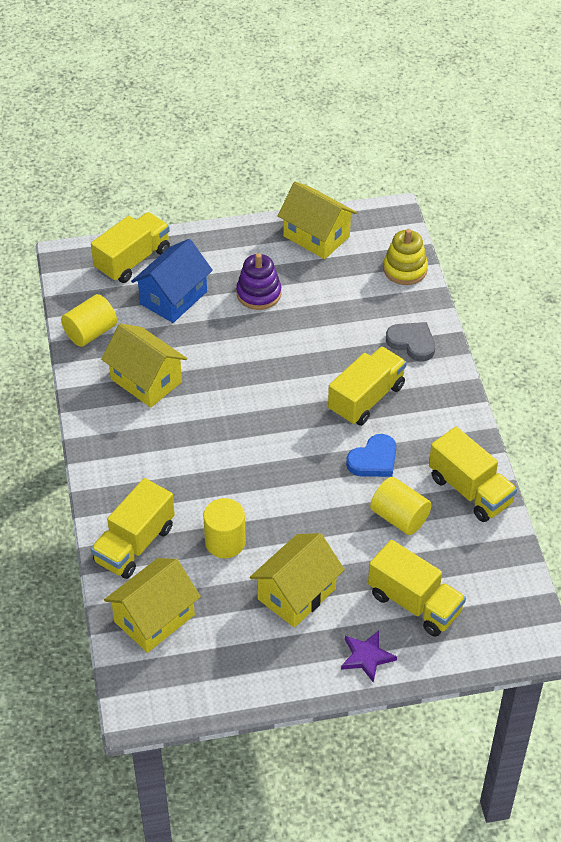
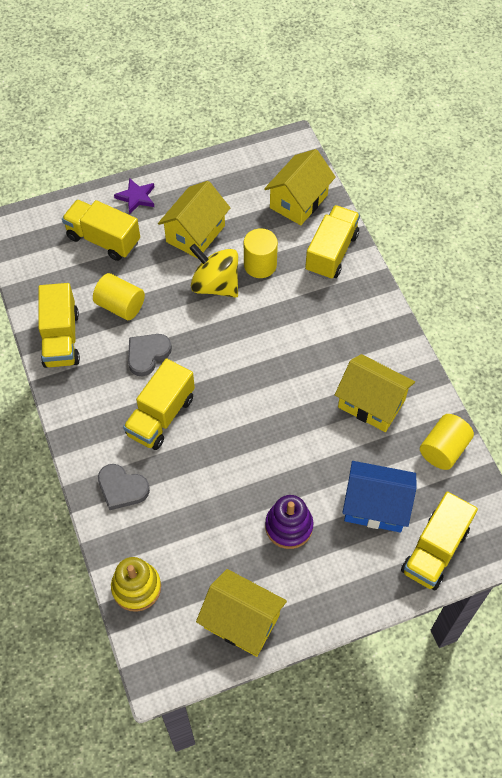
camera: 170 degrees right, 10 degrees up
(173, 298) = (375, 506): blue house -> blue house turned 75 degrees clockwise
(284, 525) = (215, 285): none -> yellow spinning top
(373, 460) = (147, 354): blue heart -> grey heart
(470, 490) = (61, 339): yellow truck -> yellow truck turned 135 degrees counterclockwise

